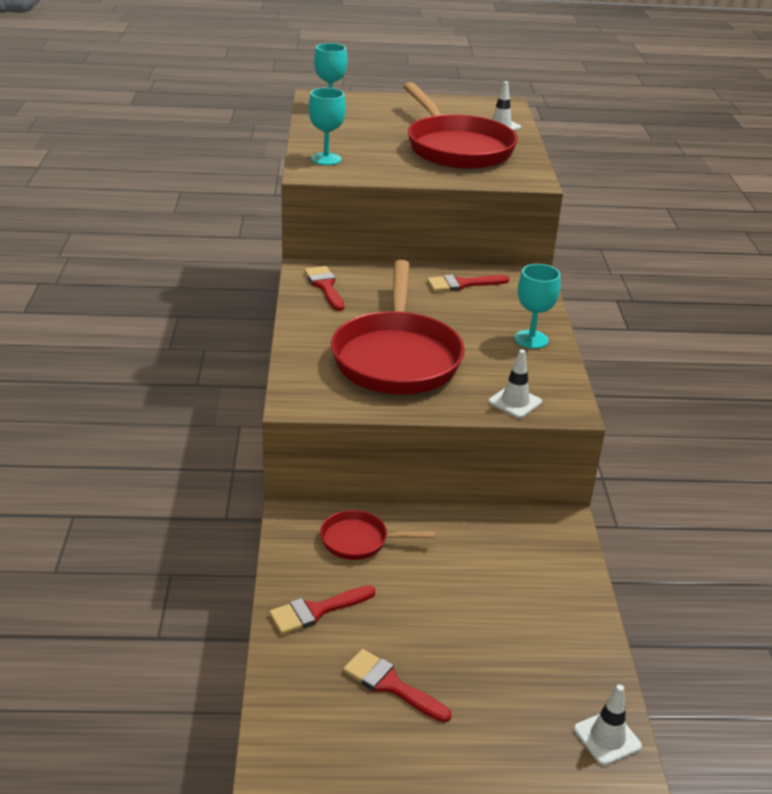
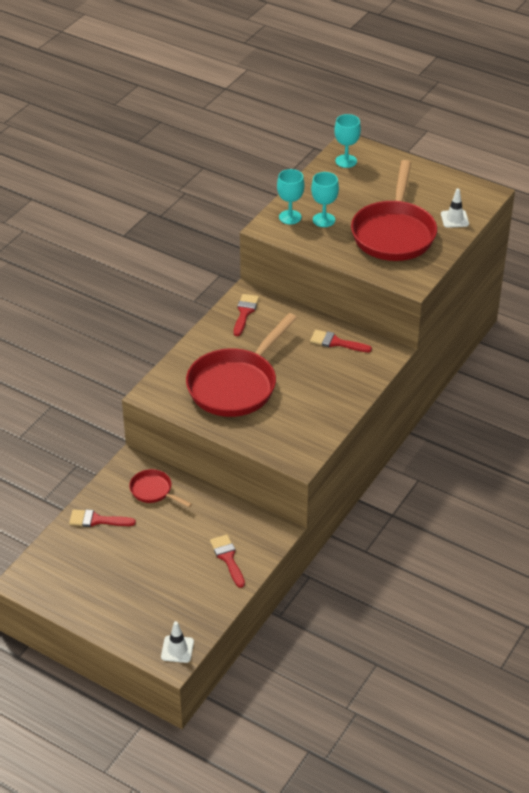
camera: 35 degrees right, 10 degrees up
(390, 685) = (99, 574): red brush -> red brush (227, 558)
(515, 402) = (273, 444): white traffic cone -> none
(531, 339) = (333, 403): turquoise goblet -> turquoise goblet (323, 220)

